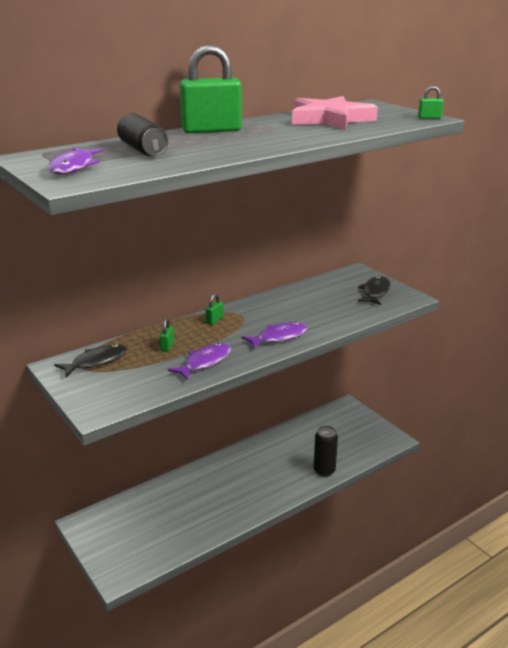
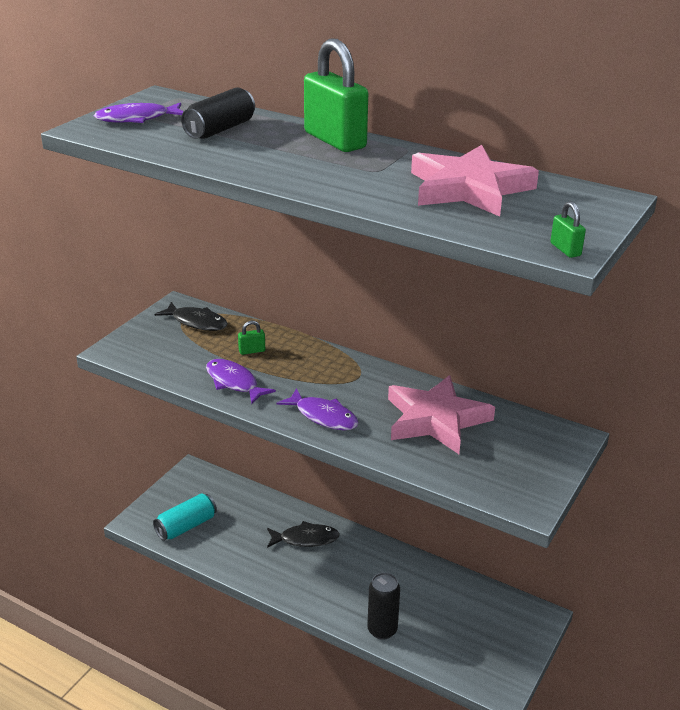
camera: 65 degrees right, 5 degrees up
(149, 544) = (186, 526): none -> turquoise can
(204, 362) = (234, 382): purple fish -> purple fish turned 150 degrees counterclockwise
(214, 320) = (331, 362): green padlock -> none
(311, 302) = (436, 419): none -> pink star
(375, 292) = (517, 467): black fish -> black fish (305, 539)

